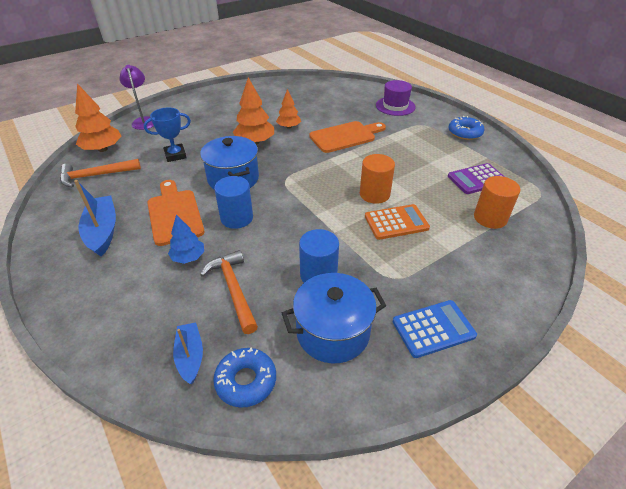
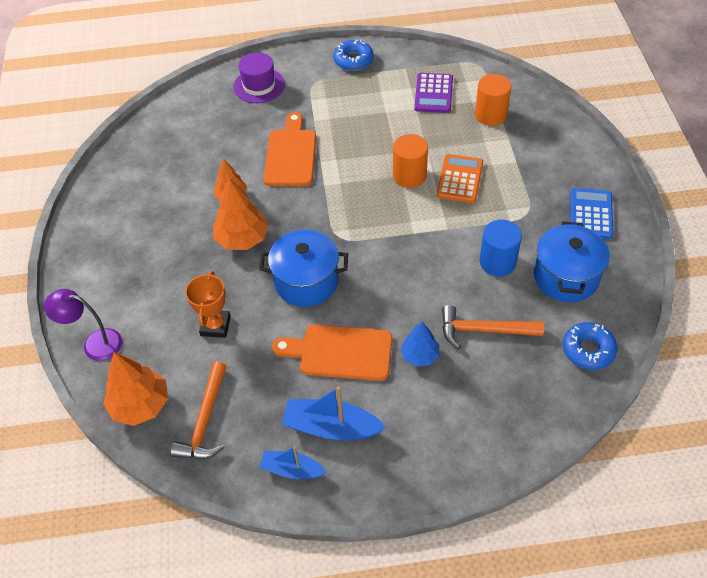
camera: 60 degrees left, 10 degrees up
(175, 155) = (215, 326): blue trophy -> orange trophy
(190, 356) = (547, 382): blue boat -> blue boat (292, 470)
(236, 218) = (380, 298): blue cylinder -> none

